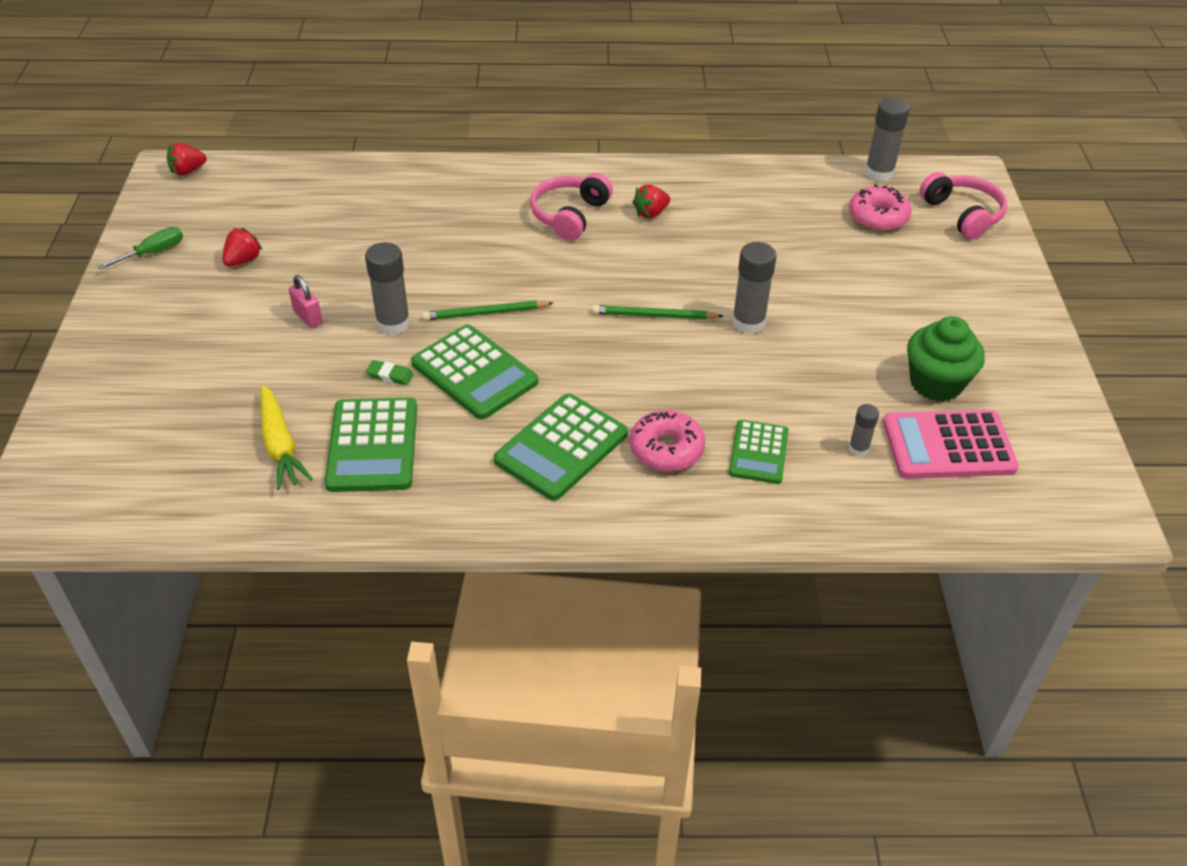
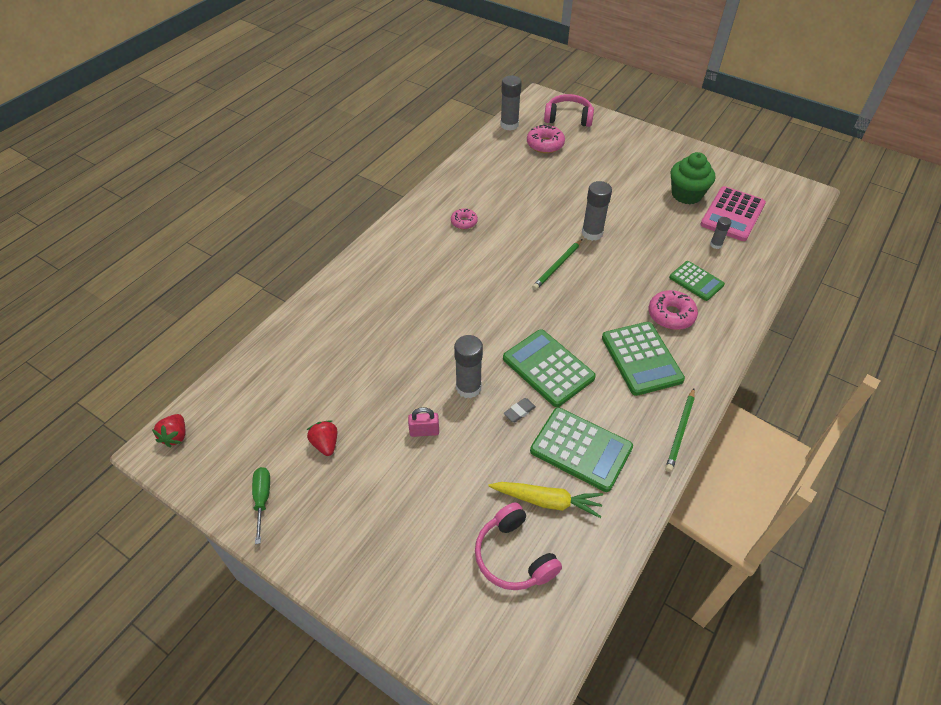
camera: 55 degrees left, 5 degrees up
(390, 375) = (519, 411): green eraser -> grey eraser
(474, 373) = (548, 368): green calculator -> green calculator turned 120 degrees counterclockwise
(485, 313) = (495, 338): green pencil -> green pencil (680, 431)
(570, 215) = (433, 256): pink headphones -> pink headphones (514, 556)
(651, 213) = (464, 222): red strawberry -> pink donut

